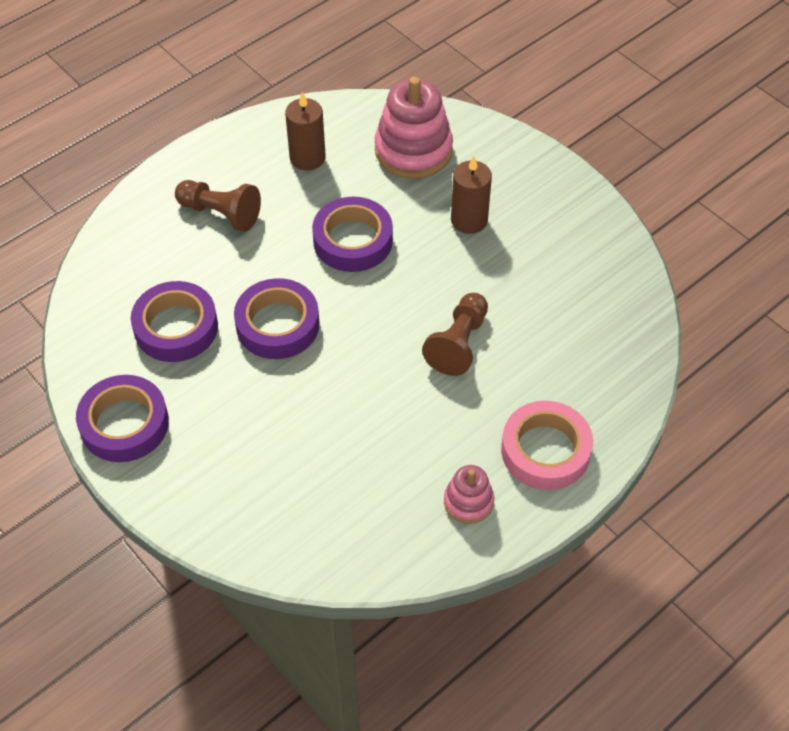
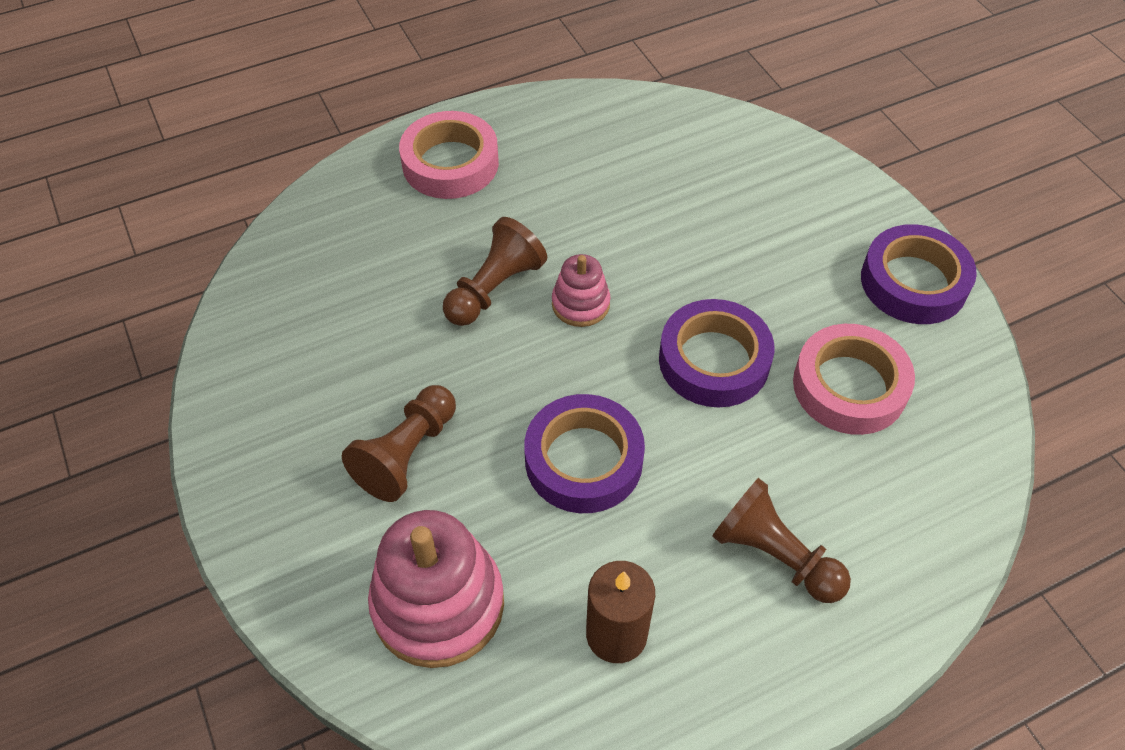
camera: 165 degrees left, 0 degrees up
(176, 327) = (849, 386): purple tape -> pink tape
(468, 502) = (549, 137): pink stacking toy -> pink stacking toy (580, 304)
(469, 220) = (407, 454): brown candle -> brown pawn

